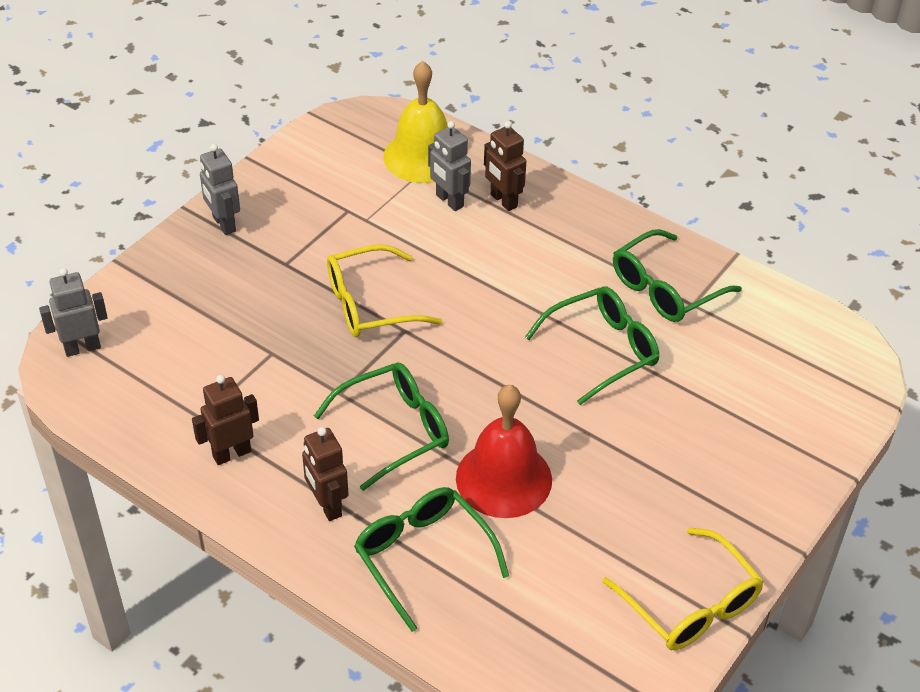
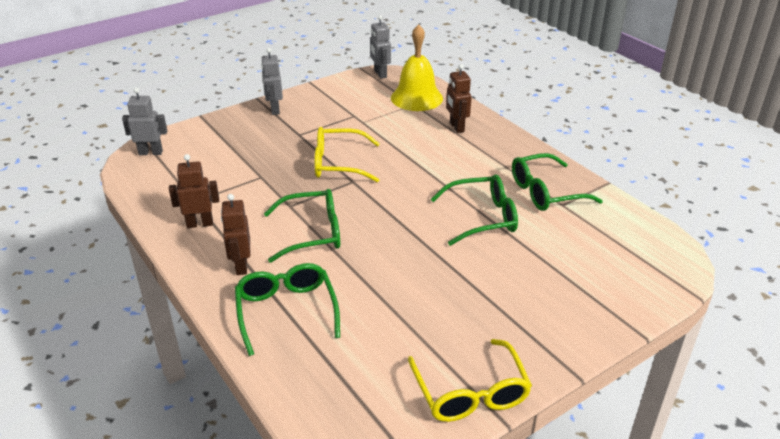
camera: 20 degrees right, 10 degrees down
(449, 201) = (421, 121): grey robot -> grey robot (380, 74)
(504, 478) = (371, 277): red bell -> none

